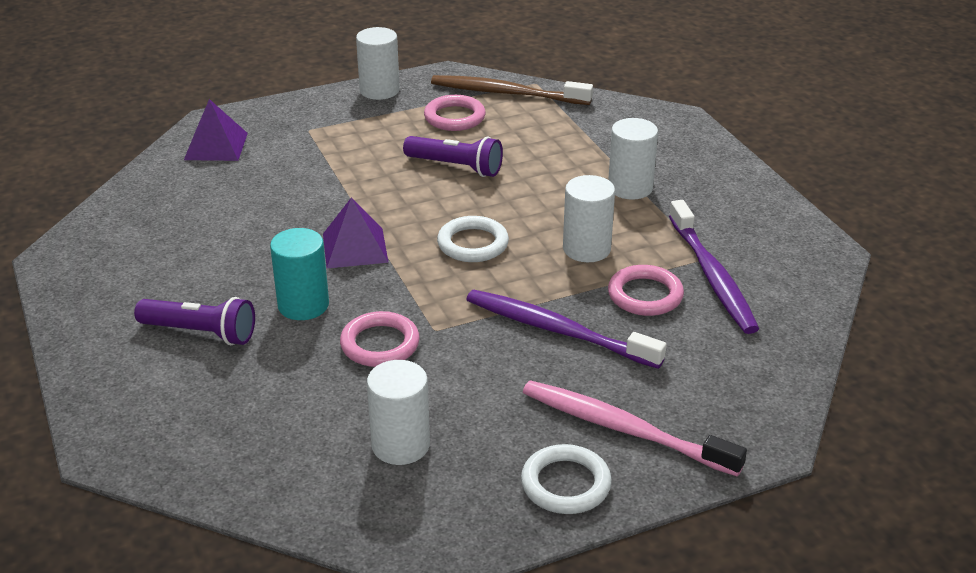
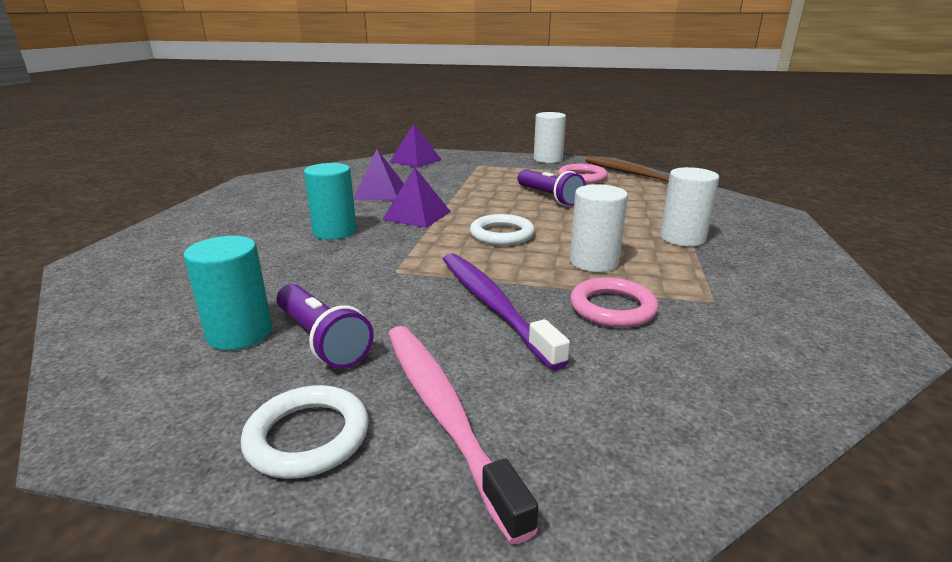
camera: 35 degrees right, 10 degrees down
(200, 333) = (254, 226): purple flashlight -> purple flashlight (322, 340)
(261, 225) = (380, 192): none -> purple pyramid
(380, 344) = (343, 266): pink ring -> none
(400, 445) = (240, 333): white cylinder -> turquoise cylinder
(712, 276) = (705, 316): purple toothbrush -> none

